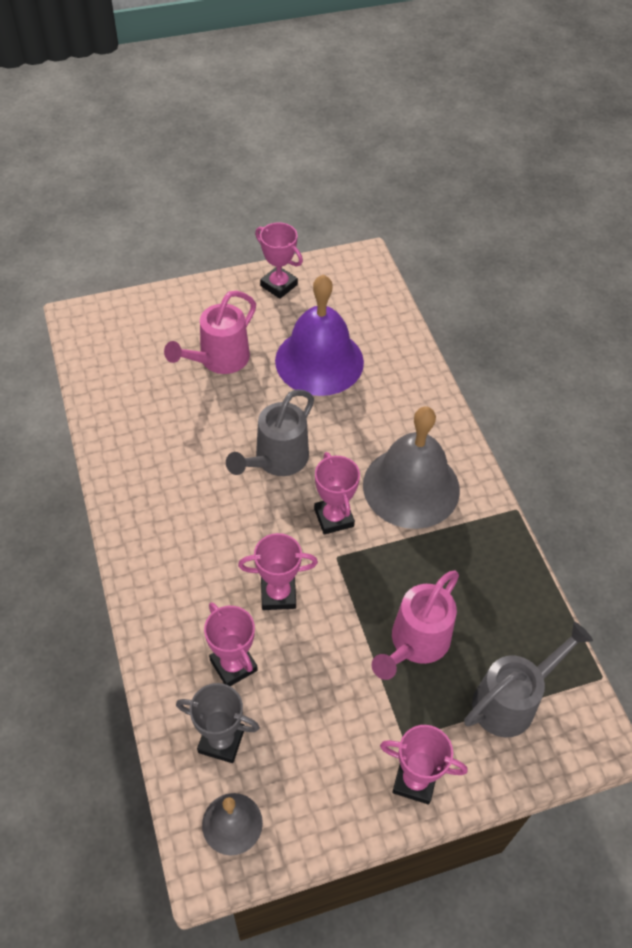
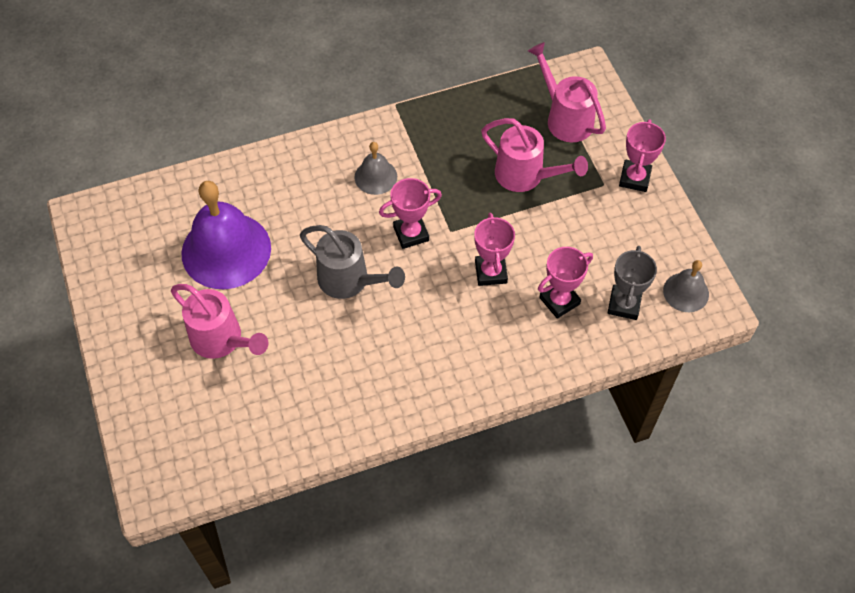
camera: 90 degrees left, 5 degrees up
(279, 285) = (115, 291): pink trophy -> none
(411, 487) = (375, 176): grey bell -> grey bell, size x0.50
(511, 701) = (565, 118): grey watering can -> pink watering can

